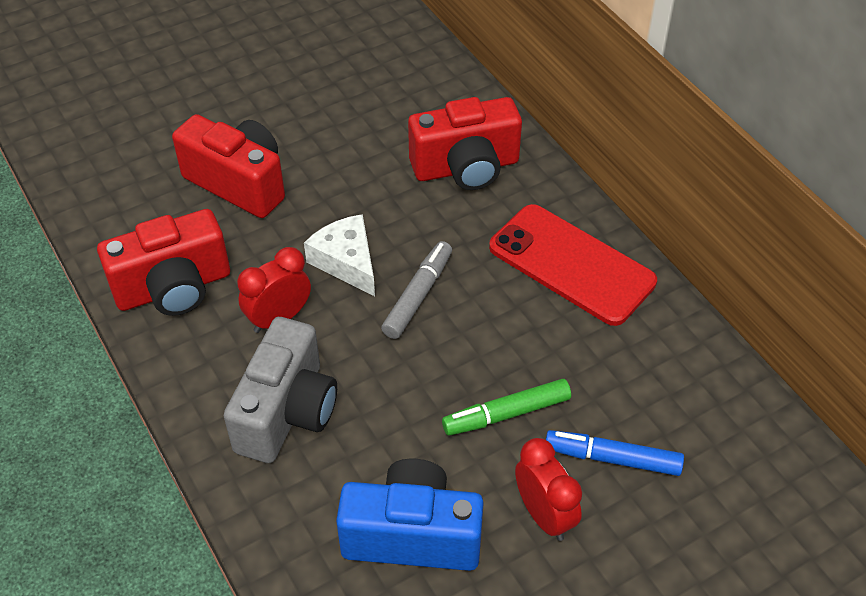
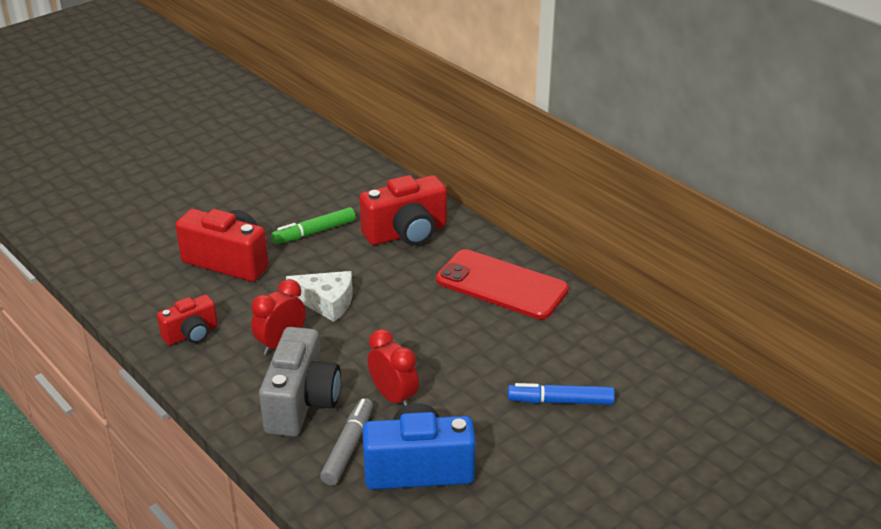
camera: 10 degrees left, 15 degrees down
(174, 288) = (191, 334): red camera -> red camera, size x0.59
(346, 261) = (326, 302): white cheese -> white cheese turned 150 degrees clockwise
(418, 295) = (388, 317): grey marker -> grey marker (348, 447)
(506, 414) = (473, 383): green marker -> green marker (314, 232)
(544, 515) = (517, 443): red clock -> red clock (393, 397)

